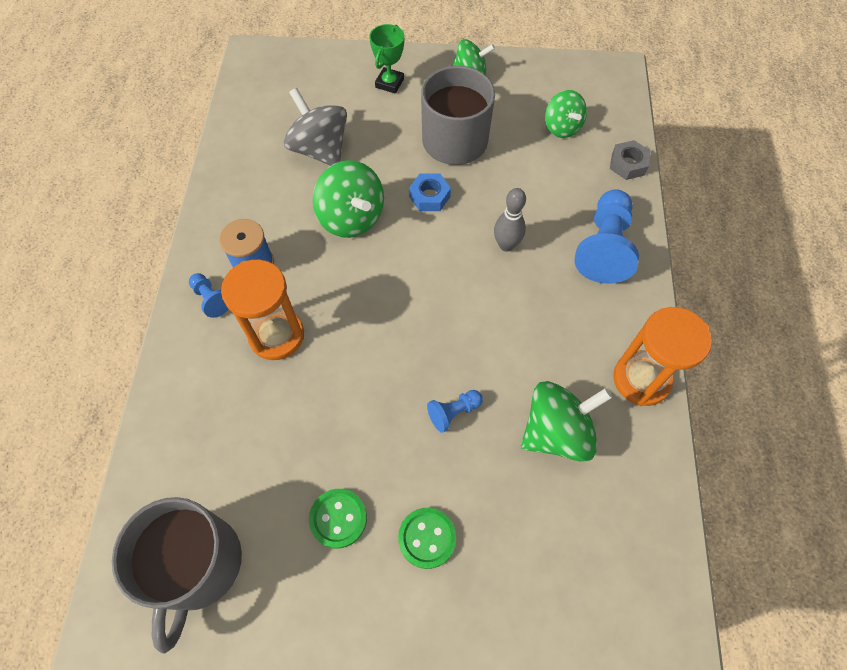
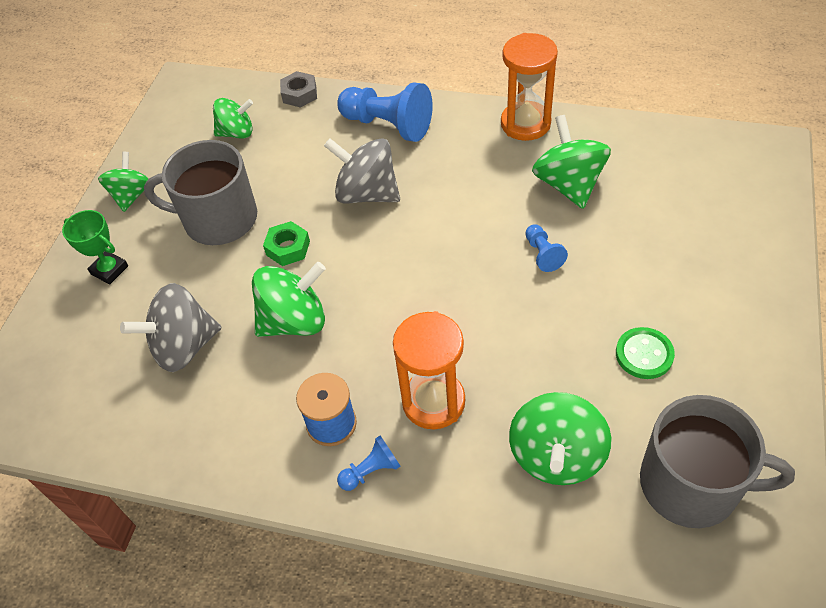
camera: 75 degrees left, 10 degrees down
(225, 441) = (556, 456): none -> green spinning top
(427, 538) = (663, 286): green button -> none
(429, 196) = (288, 248): blue nut -> green nut
(506, 245) = (367, 193): grey bowling pin -> grey spinning top

